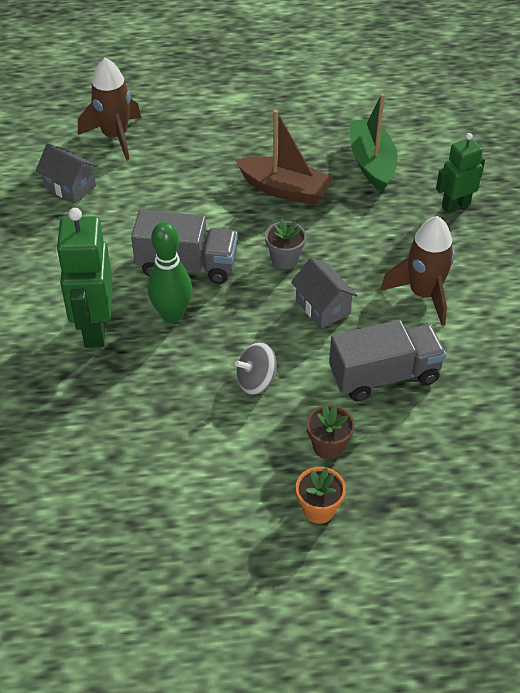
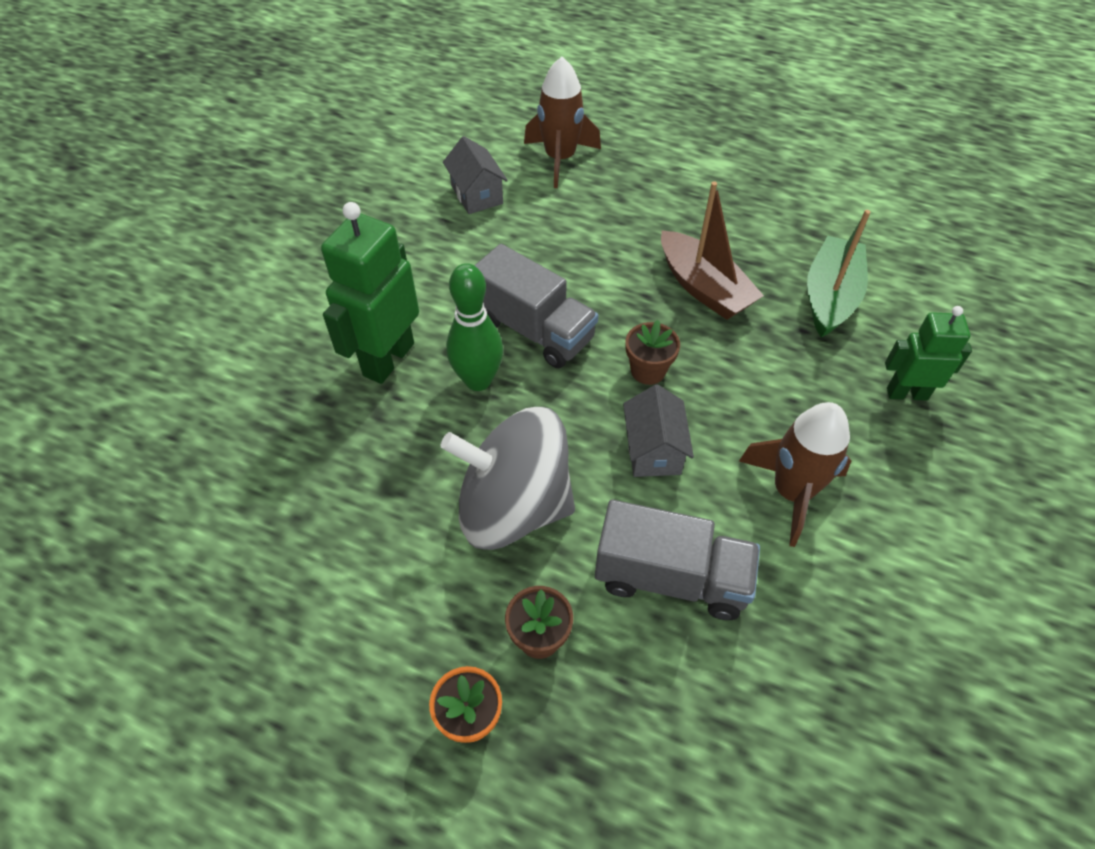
camera: 30 degrees right, 5 degrees up
(256, 381) = (513, 506): grey spinning top -> grey spinning top, size x2.12
(285, 259) = (648, 370): grey flower pot -> brown flower pot

